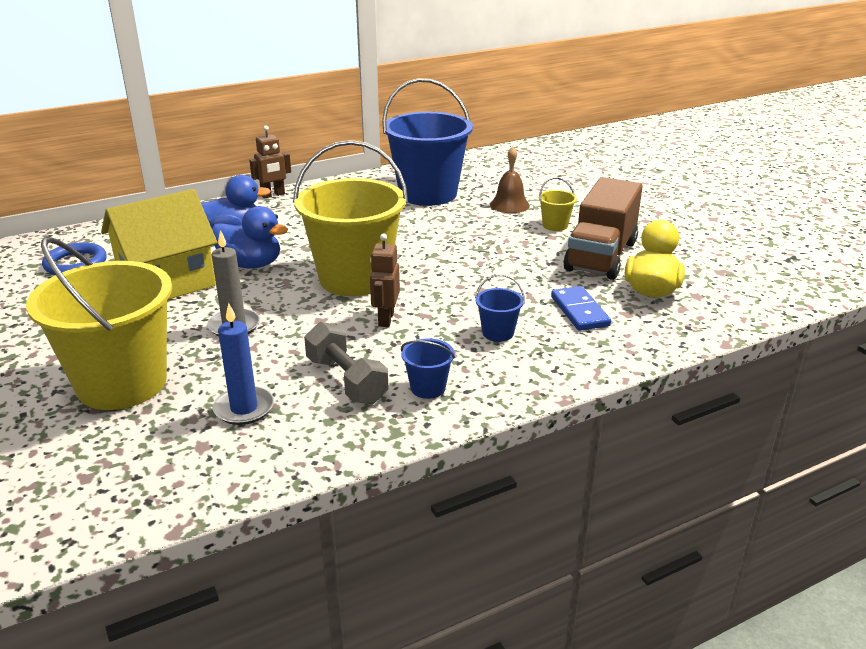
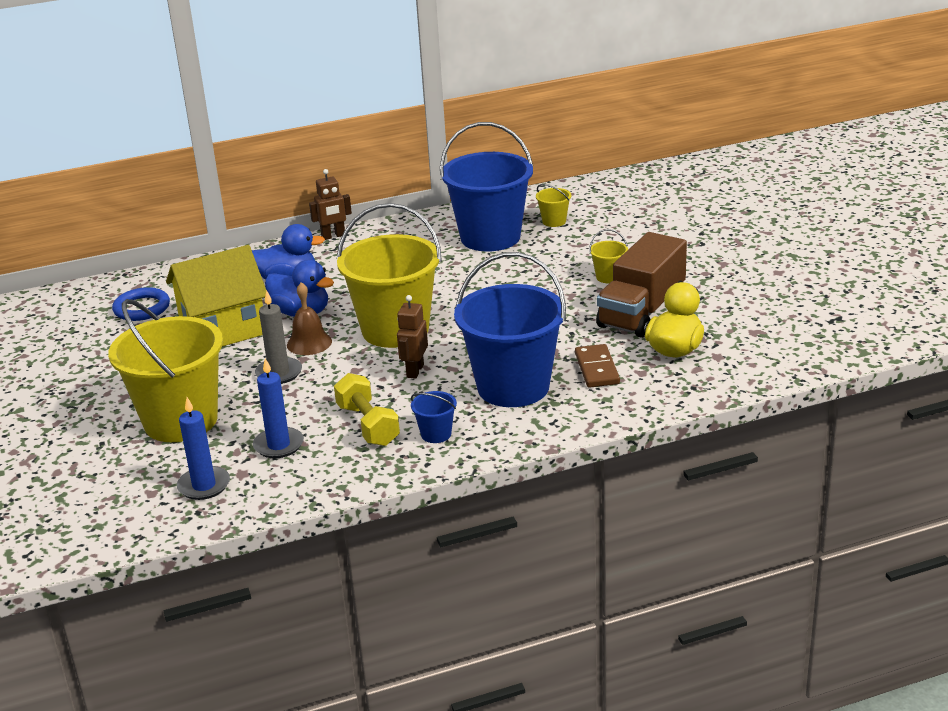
camera: 10 degrees right, 0 degrees up
(154, 464) = (204, 485): none -> blue candle
(346, 380) = (368, 425): grey dumbbell -> yellow dumbbell
(484, 180) = (554, 221): none -> yellow bucket
(498, 333) = (513, 387): blue bucket -> blue bucket, size x2.49
(509, 205) = (570, 252): brown bell -> brown bell (309, 343)
(579, 311) = (596, 369): blue domino -> brown domino

